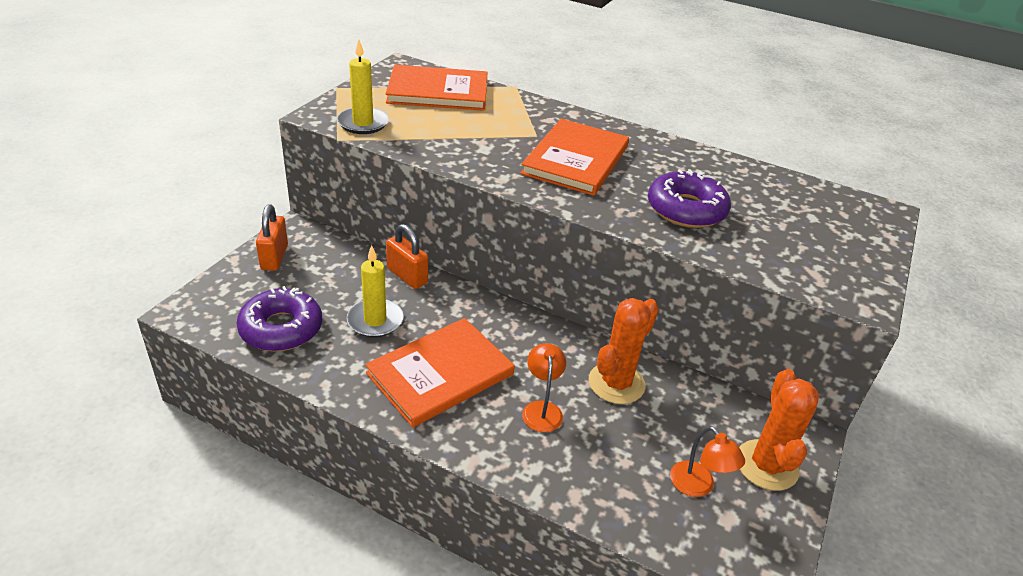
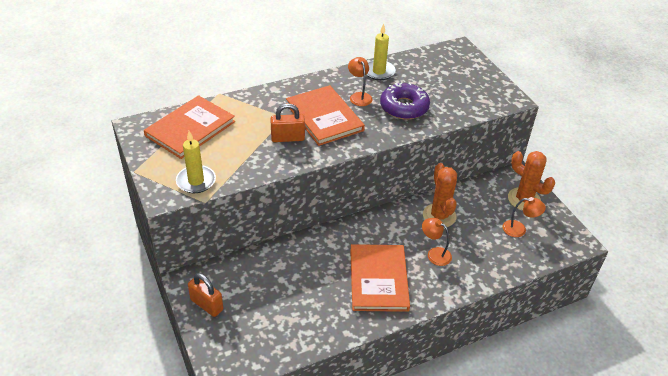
camera: 50 degrees left, 5 degrees up
(281, 329) = (282, 332): purple donut -> none
(375, 321) = (312, 285): yellow candle -> yellow candle (379, 72)
(407, 276) = (285, 250): orange padlock -> orange padlock (287, 138)
(651, 169) = (359, 96): none -> orange lamp

